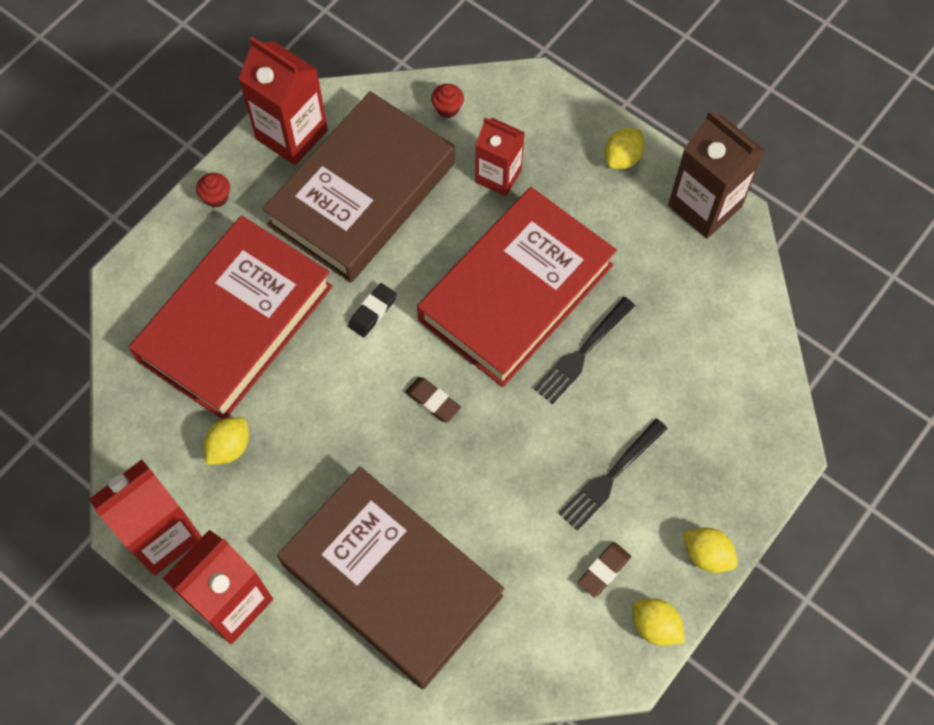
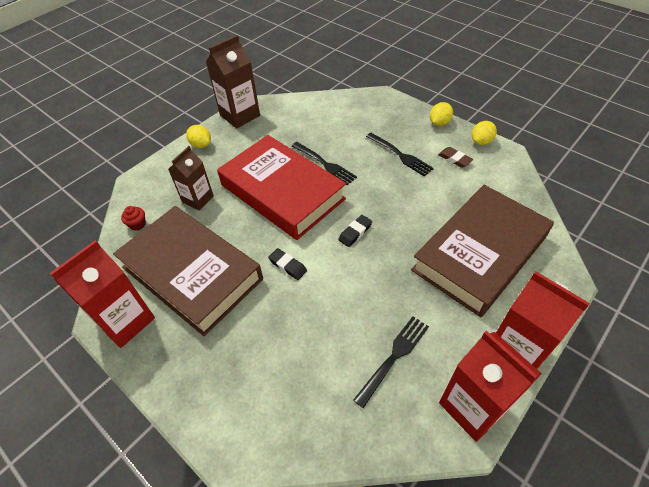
camera: 85 degrees left, 15 degrees down
(216, 197) = (168, 377): red cupcake -> none
(229, 447) = (394, 357): yellow lemon -> black fork
(235, 323) = (288, 357): red book -> none
(433, 401) = (355, 232): brown eraser -> black eraser
(498, 176) = (198, 199): red carton -> brown carton

